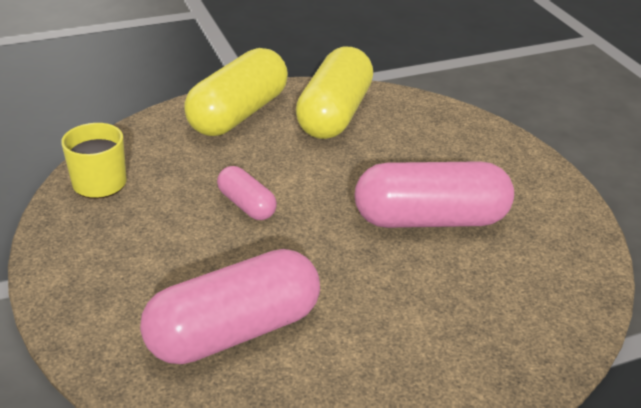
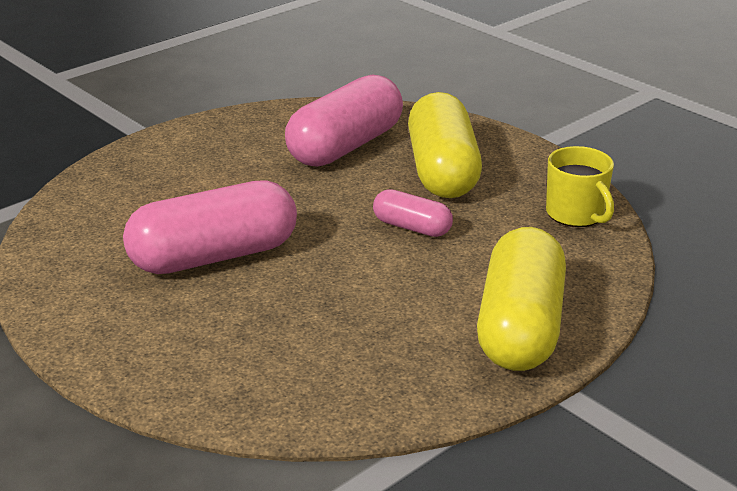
camera: 160 degrees right, 5 degrees down
(335, 114) = (392, 361): yellow capsule -> yellow capsule (442, 171)

